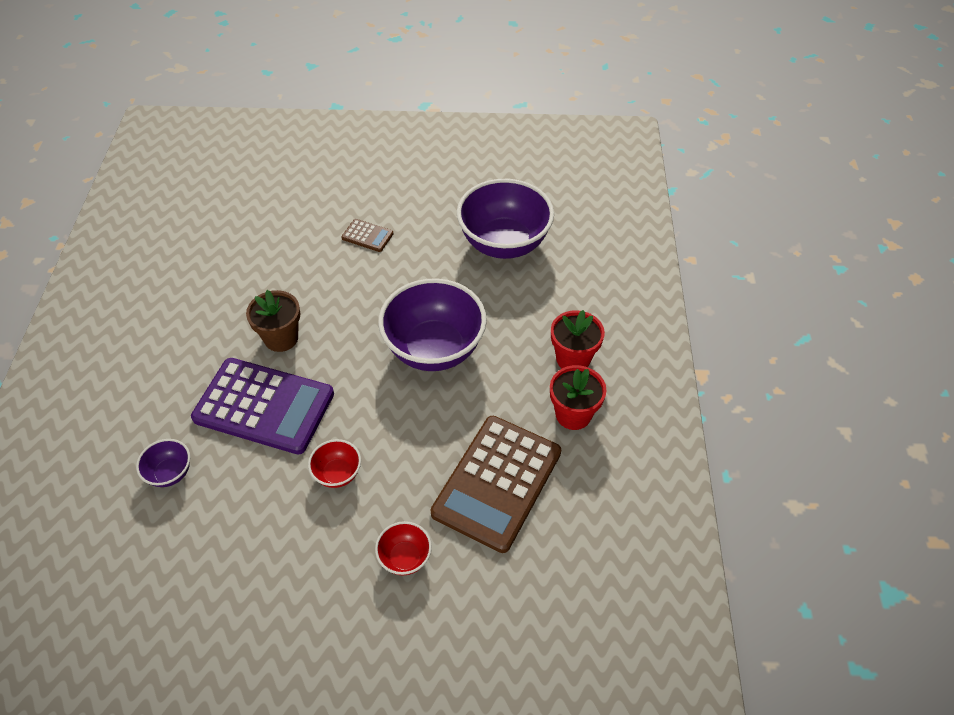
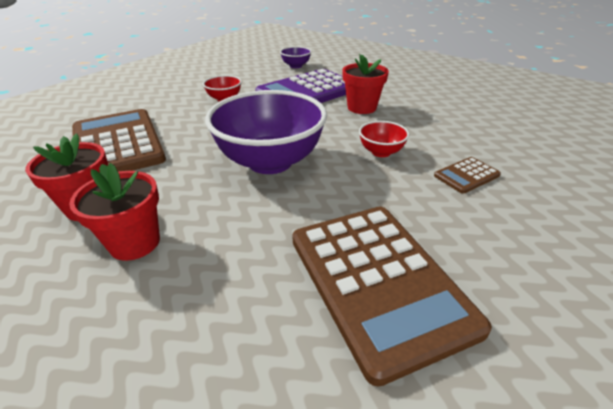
camera: 125 degrees right, 15 degrees down
(281, 338) = (361, 108): brown flower pot -> red flower pot
(405, 557) = (140, 102): red bowl -> red bowl (381, 152)
(504, 243) = (377, 281): purple bowl -> brown calculator

